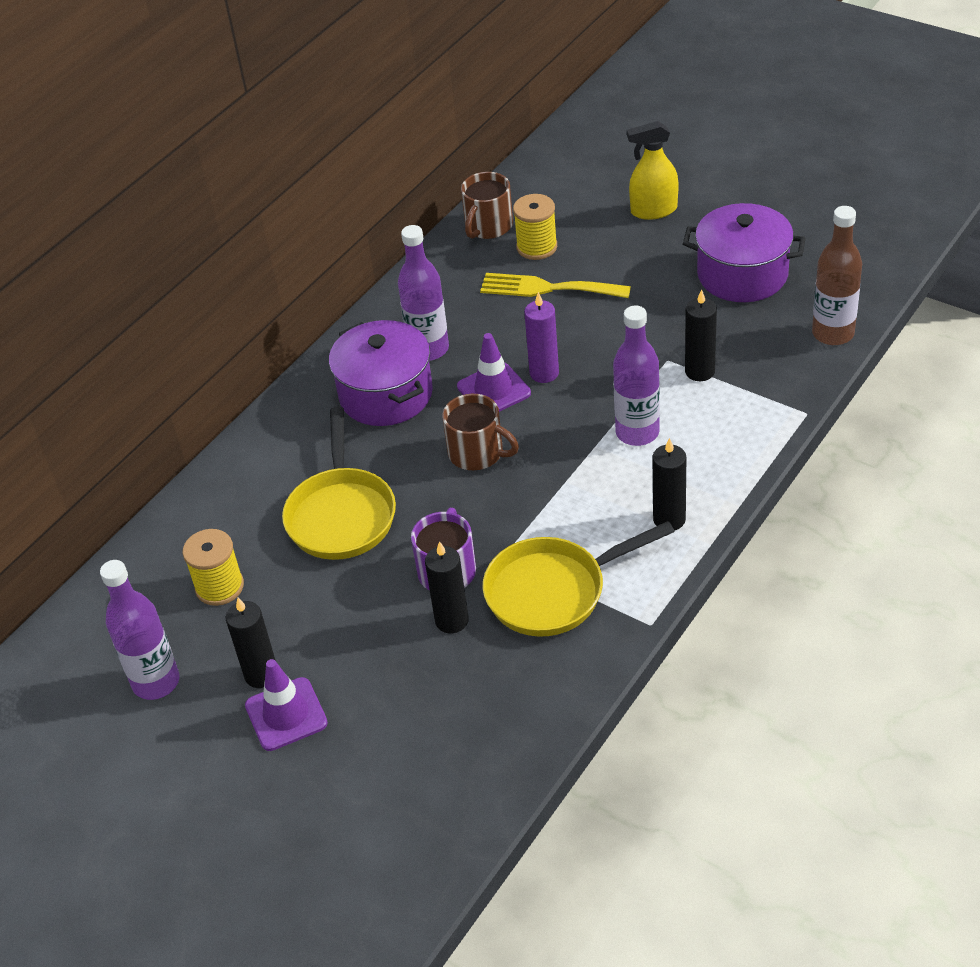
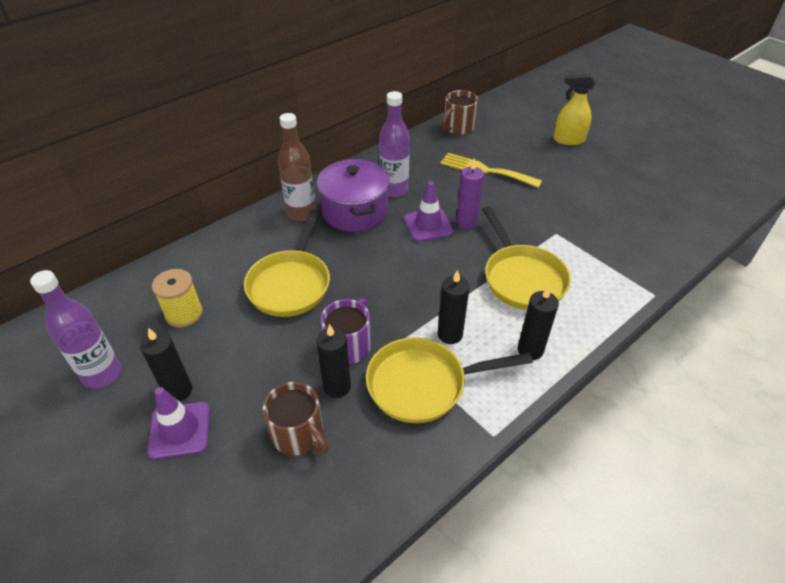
camera: 10 degrees right, 0 degrees up
(477, 453) = (402, 264): brown mug -> brown mug (299, 434)
(537, 247) = (485, 145): yellow spool -> none
(637, 432) = (522, 278): purple bottle -> yellow pan
(699, 371) = (578, 246): black candle -> black candle (450, 334)
(742, 274) = (622, 190): purple pot -> none
(833, 333) = (683, 243): brown bottle -> brown bottle (301, 213)

